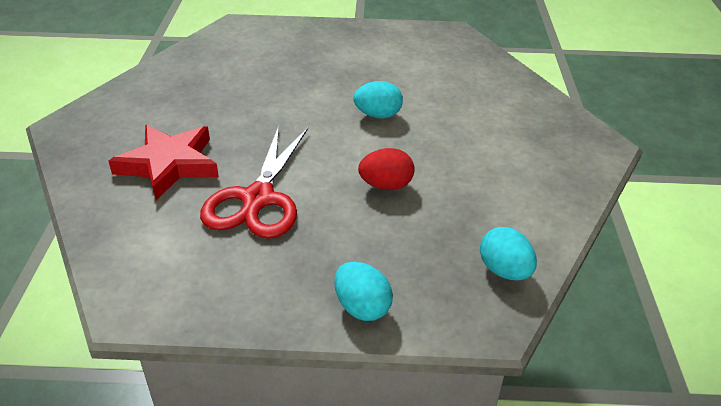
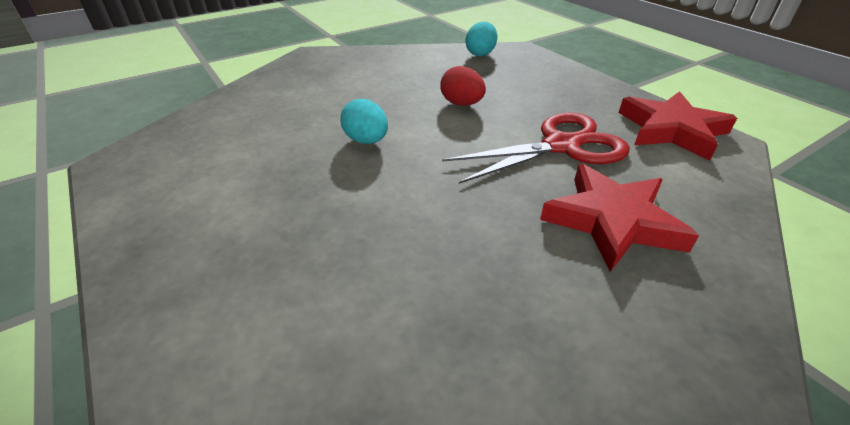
camera: 125 degrees left, 0 degrees up
(189, 286) = (671, 130): none -> red star
(362, 307) = (572, 76): turquoise egg -> none

